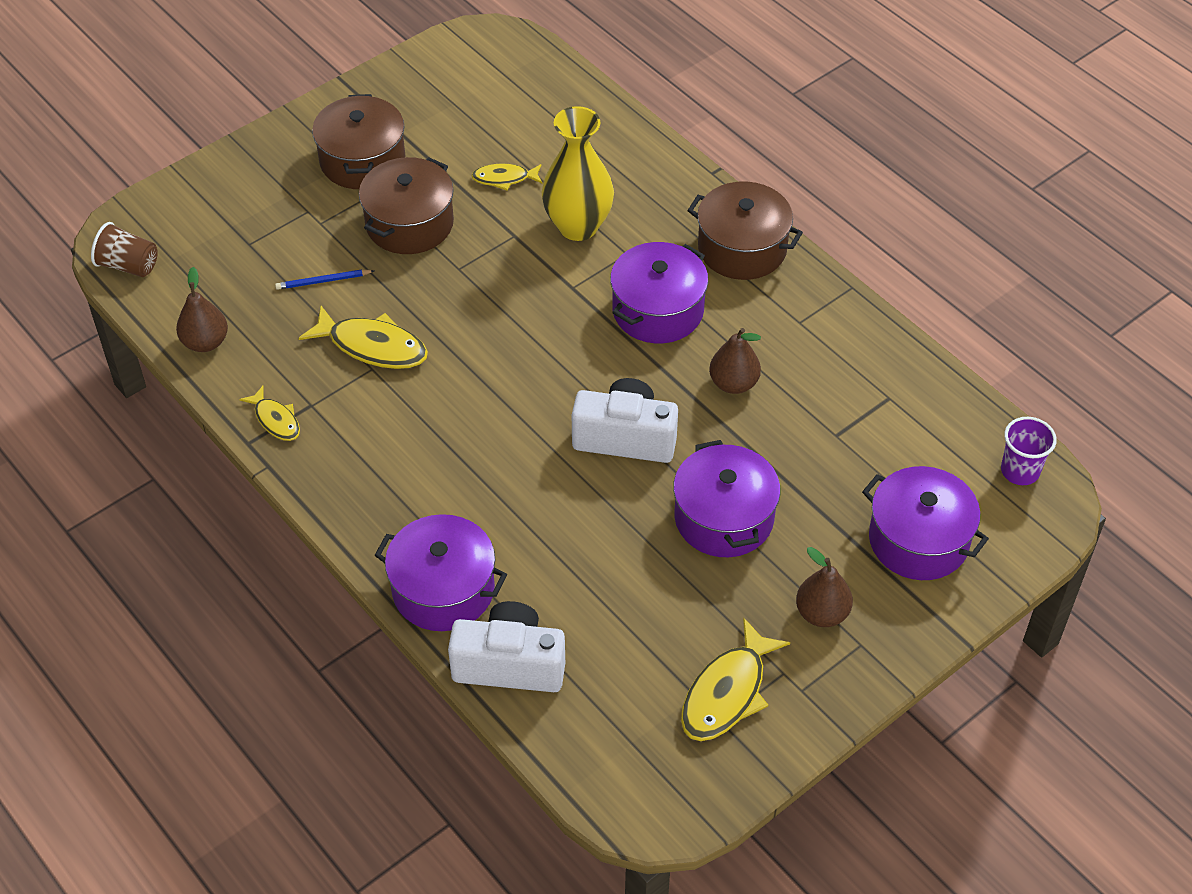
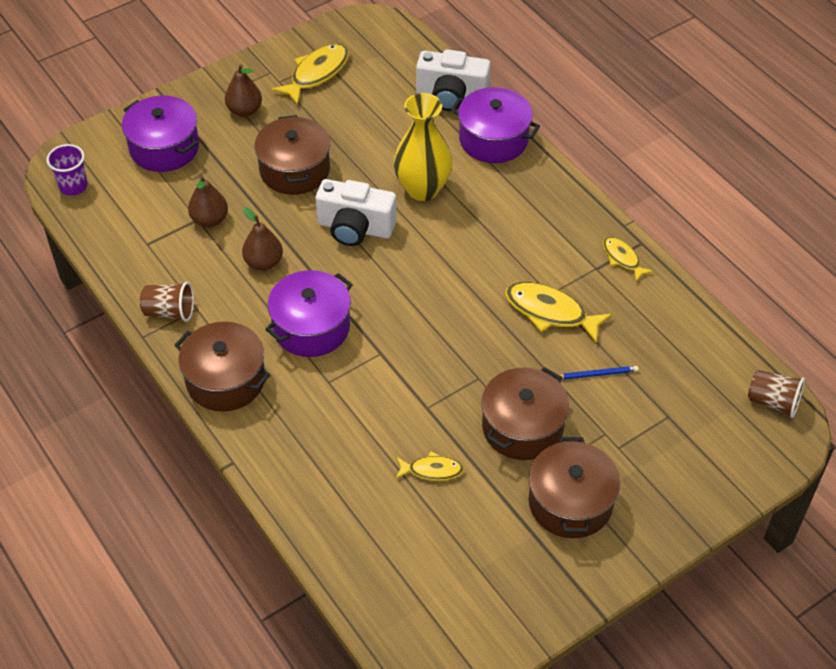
camera: 175 degrees left, 0 degrees up
(205, 342) = (689, 325): brown pear -> brown pear (209, 220)
(578, 226) = (368, 413): yellow vase -> yellow vase (422, 189)
(724, 518) = (295, 170): purple pot -> brown pot
(830, 316) = (169, 312): none -> brown cup

